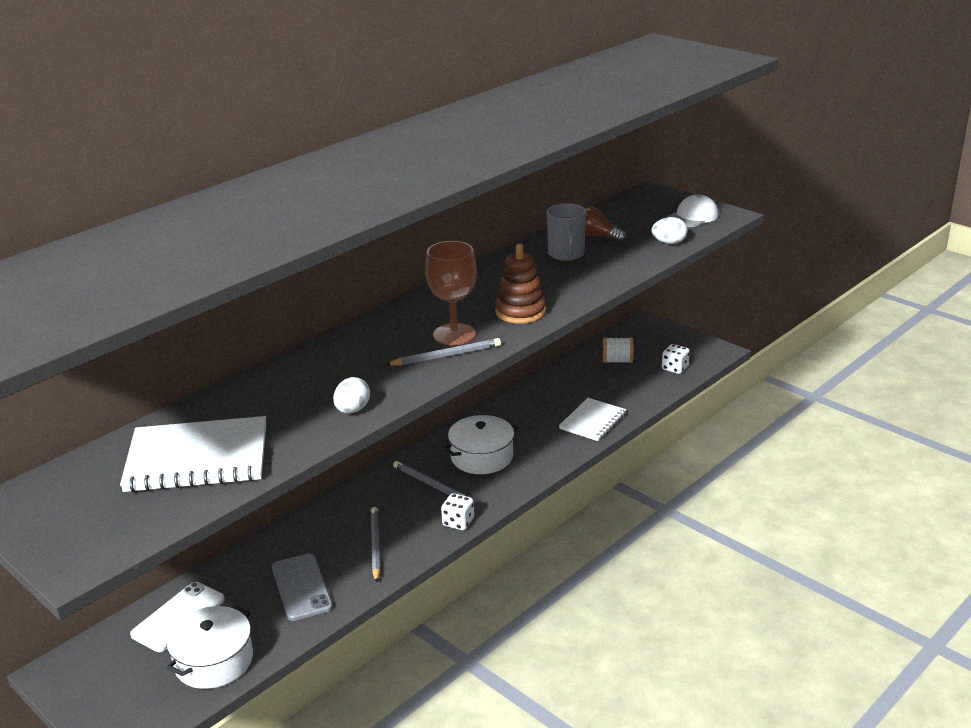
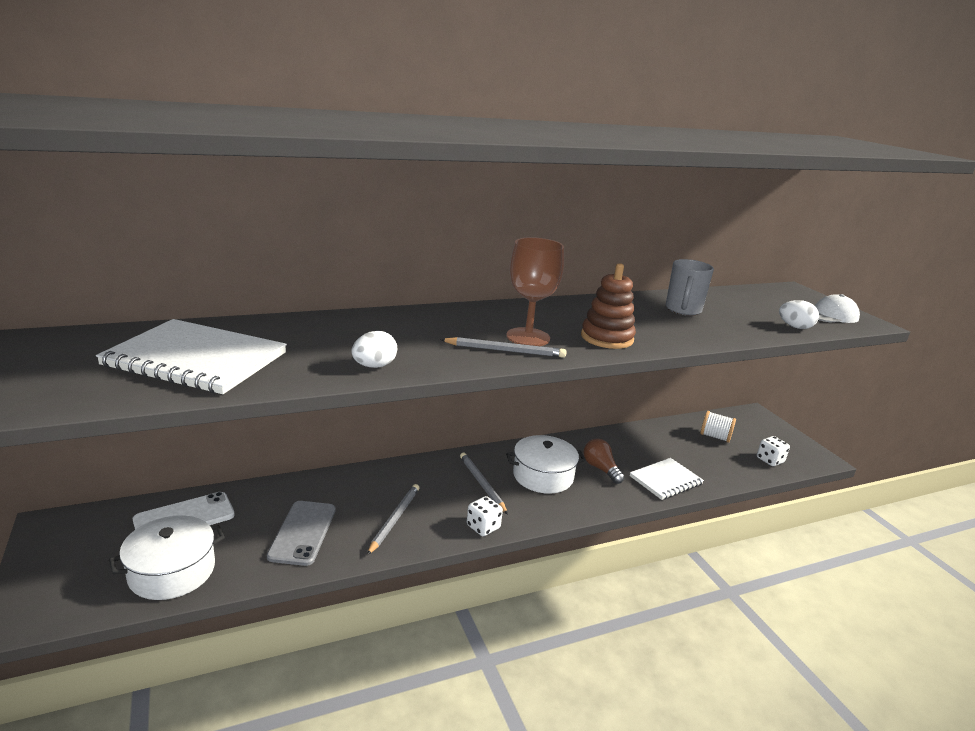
camera: 20 degrees right, 5 degrees down
(598, 236) = (723, 306): brown light bulb -> brown light bulb (600, 469)

